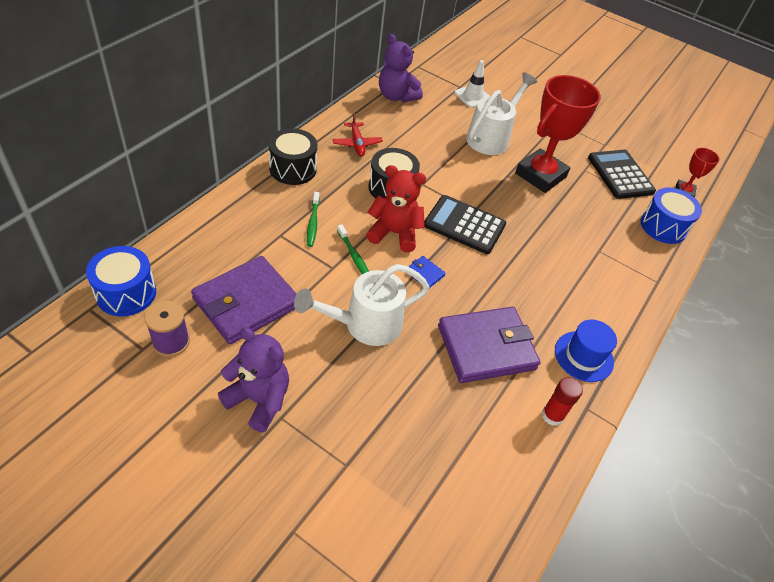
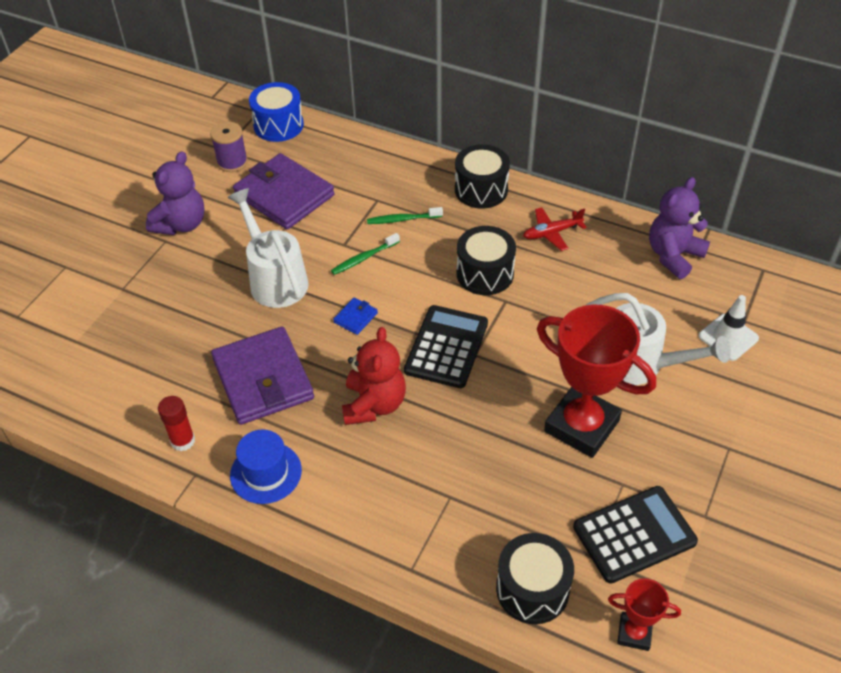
camera: 90 degrees right, 0 degrees up
(394, 233) = (410, 285): red teddy bear -> red teddy bear (374, 404)
(663, 226) = (532, 589): blue drum -> black drum

